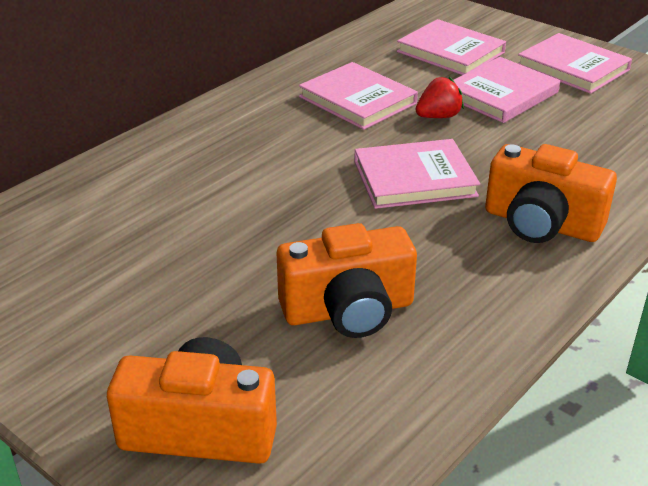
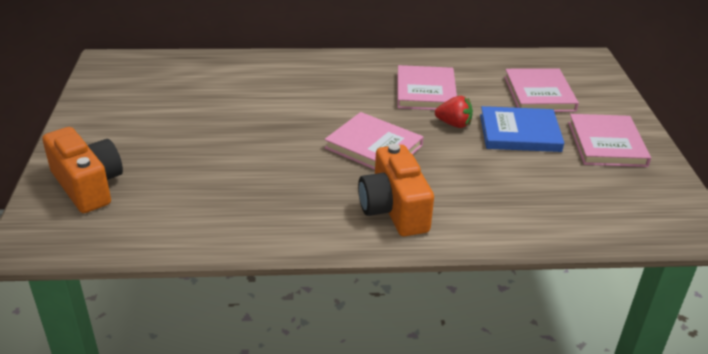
camera: 45 degrees right, 0 degrees up
(348, 310) = (223, 183): orange camera -> none
(500, 94) = (519, 133): pink book -> blue book

